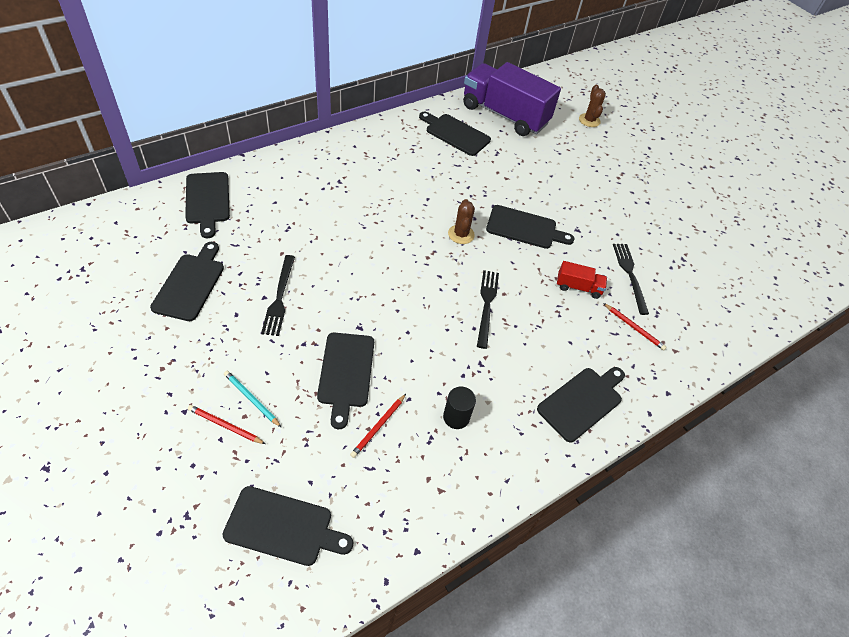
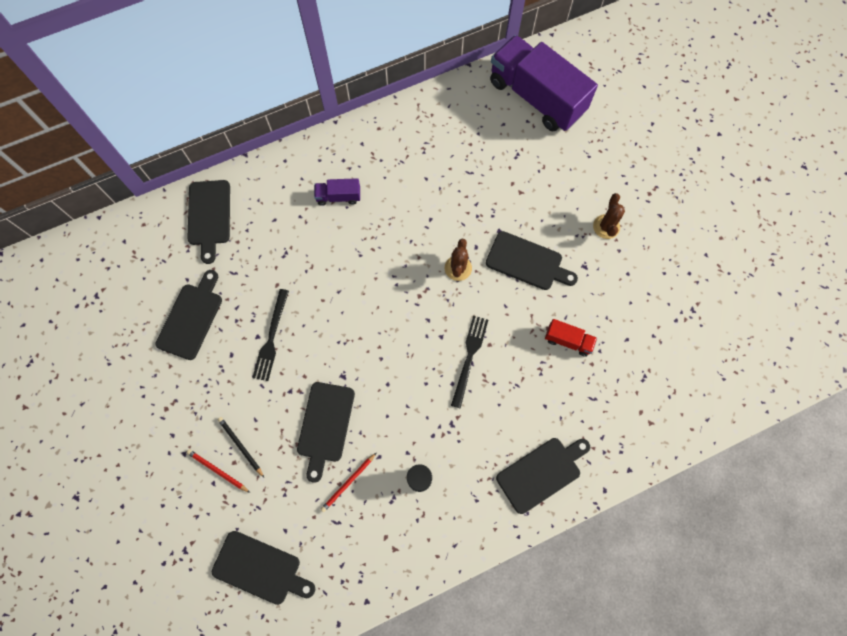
camera: 15 degrees right, 20 degrees up
(251, 399) = (240, 446): turquoise pencil -> black pencil
(337, 184) = (338, 197): none -> purple truck
(455, 133) = (474, 126): black cutting board -> none
(589, 120) = (636, 105): brown cactus -> brown cactus (606, 226)
(630, 275) = (627, 328): black fork -> none
(634, 328) = (615, 393): red pencil -> none

